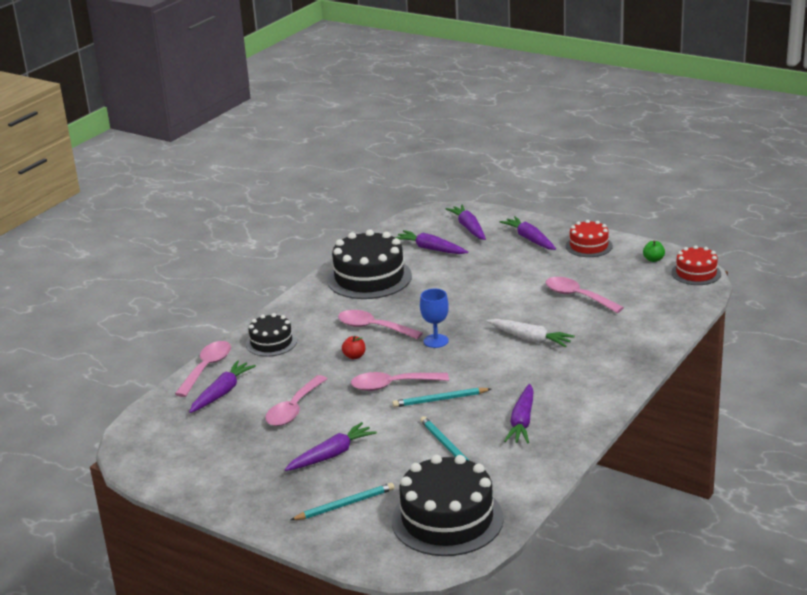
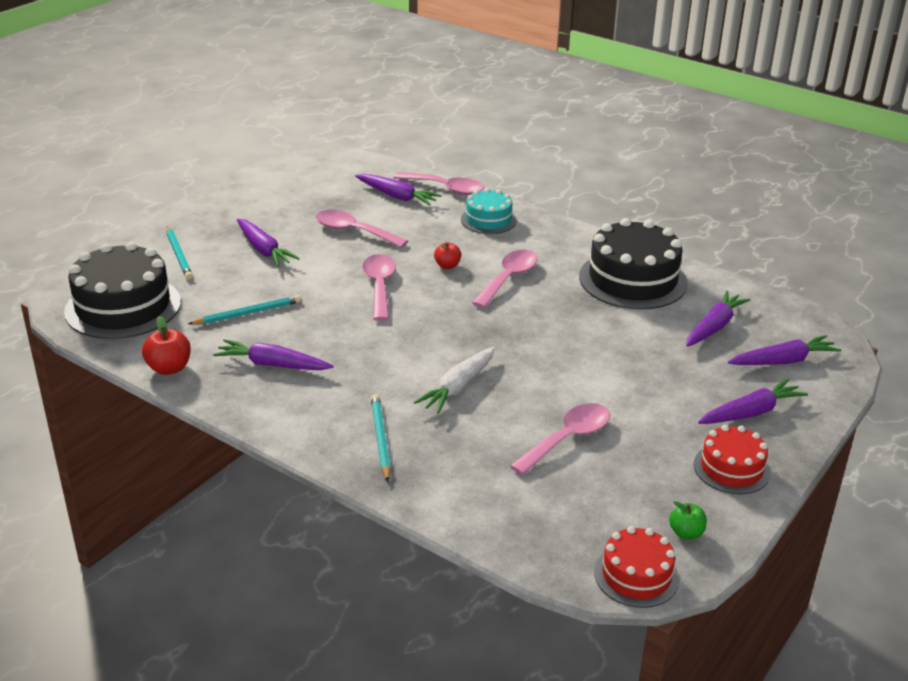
camera: 90 degrees right, 5 degrees up
(271, 342) = (488, 220): black cake -> turquoise cake
(436, 341) = (469, 318): blue goblet -> none
(440, 400) = (339, 314): turquoise pencil -> turquoise pencil (380, 439)
(540, 472) = (169, 368): none -> red apple

